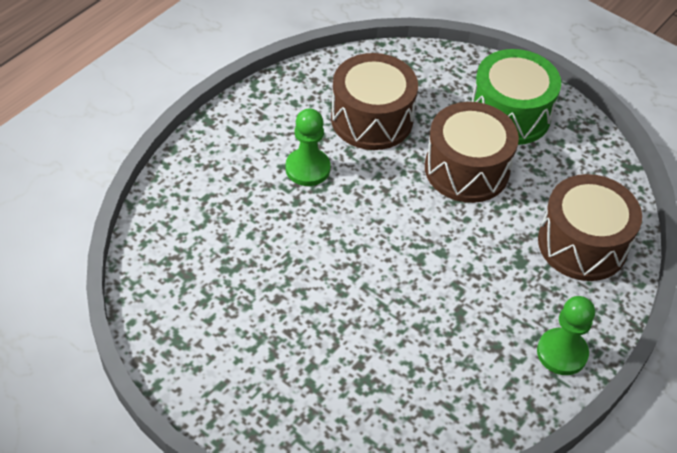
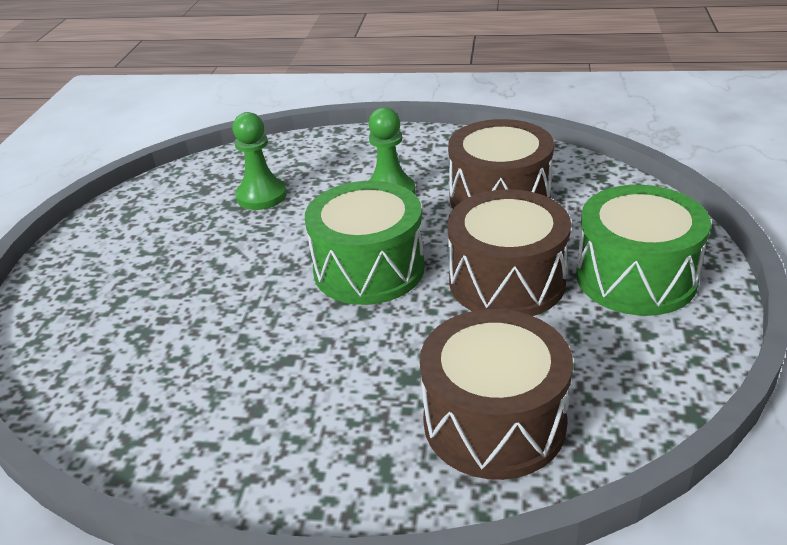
camera: 65 degrees right, 15 degrees down
(396, 227) = (369, 269): none -> green drum
(562, 353) = (287, 474): green pawn -> green pawn (261, 196)

